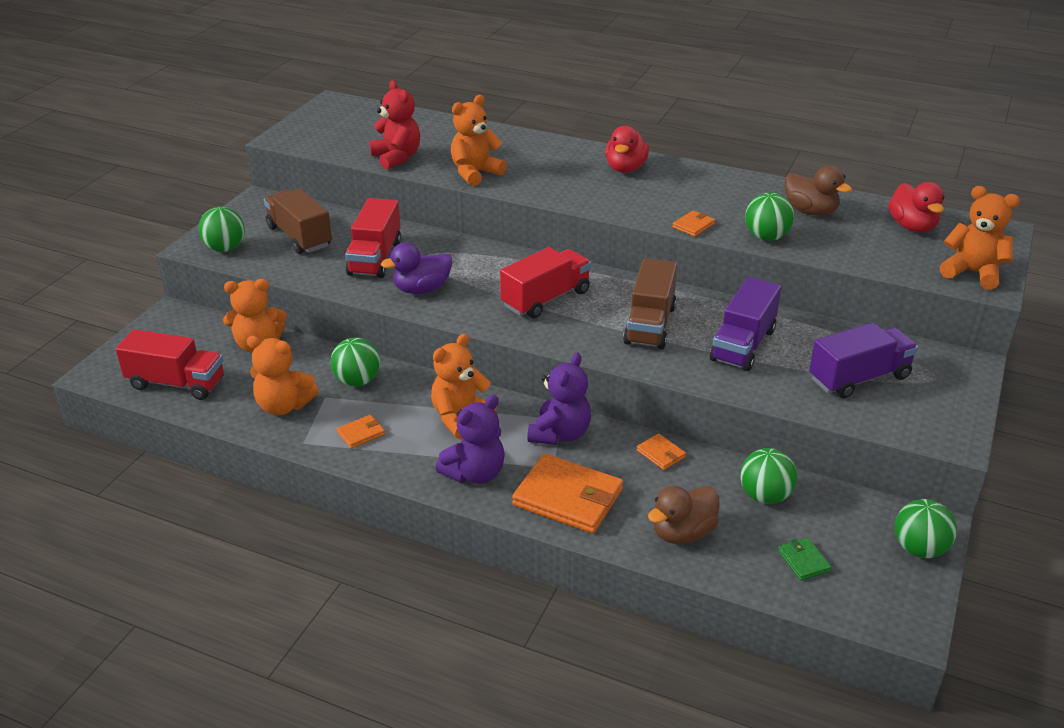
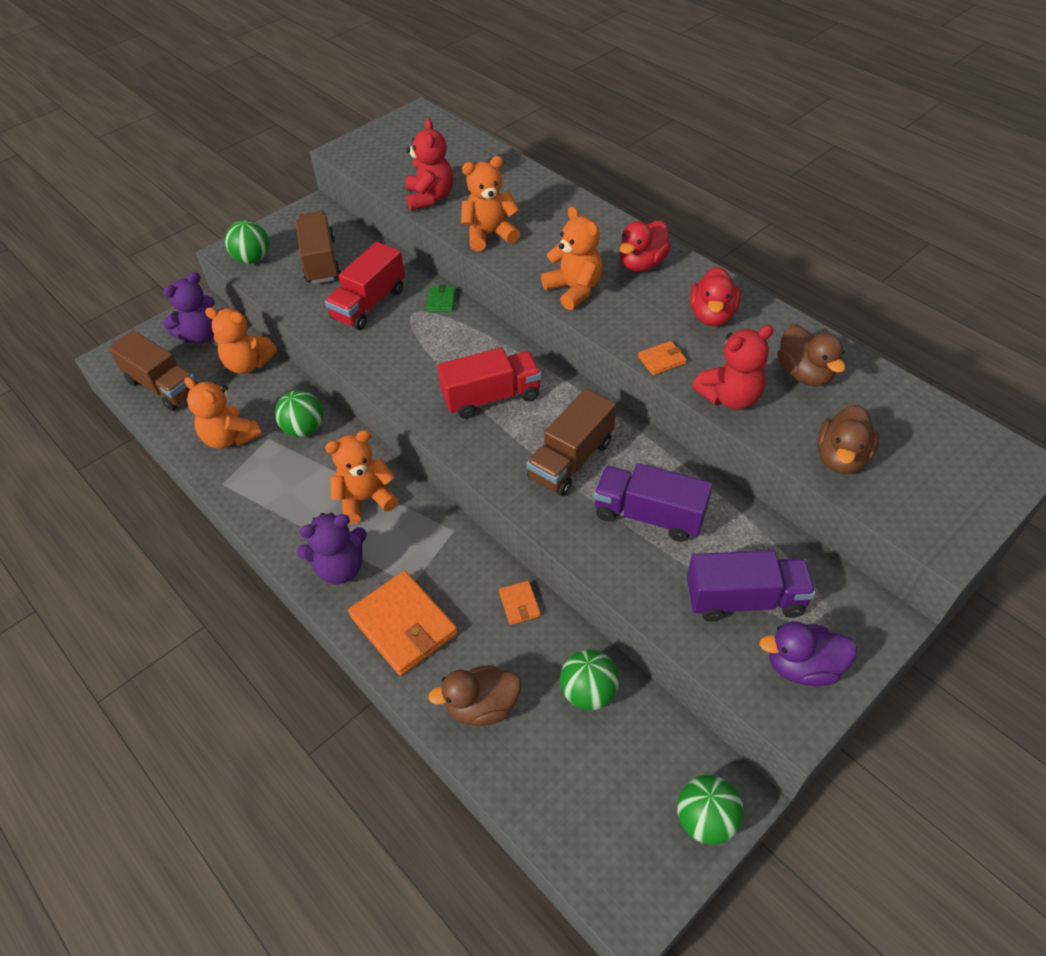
camera: 25 degrees right, 15 degrees up
(176, 383) = (163, 386): red truck -> brown truck
(361, 433) = (273, 489): orange wallet -> none
(421, 289) = (386, 353): purple duck -> purple duck (802, 666)
(560, 434) = (441, 548): purple teddy bear -> purple teddy bear (201, 335)
(743, 345) = (648, 515): purple truck -> purple truck turned 60 degrees clockwise
(766, 237) = (730, 397): green ball -> red teddy bear
(803, 561) = (577, 786): green wallet -> green wallet (441, 301)
(878, 255) = (841, 458): none -> brown duck
(912, 227) = (910, 427): red duck -> red duck (712, 315)
(972, 273) = (938, 516): orange teddy bear -> orange teddy bear (574, 290)

